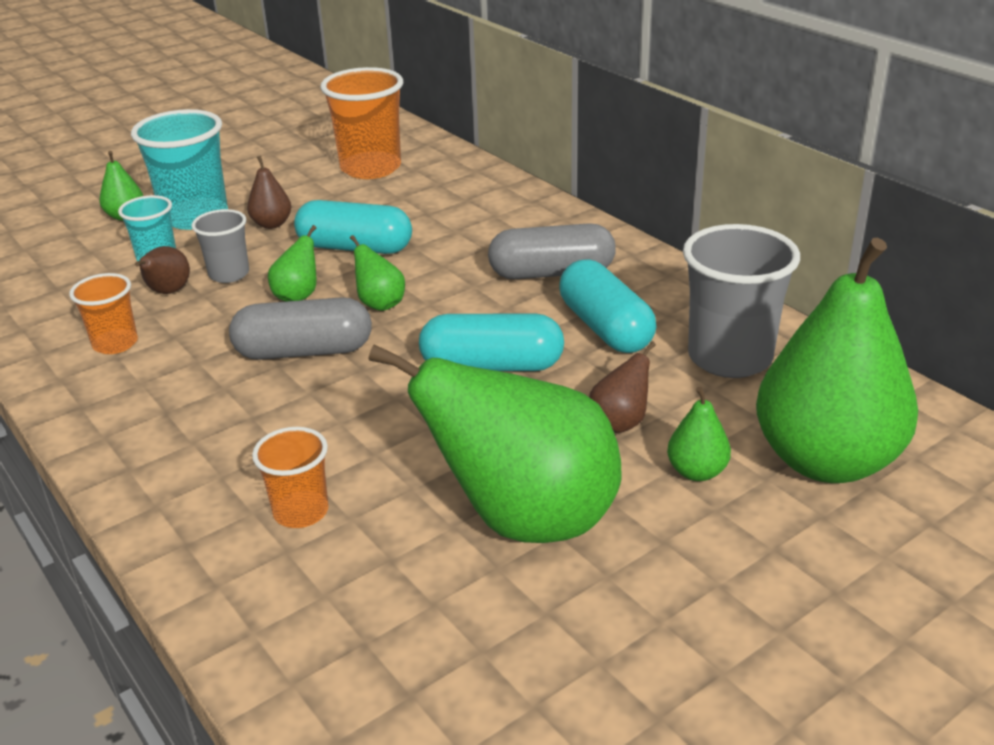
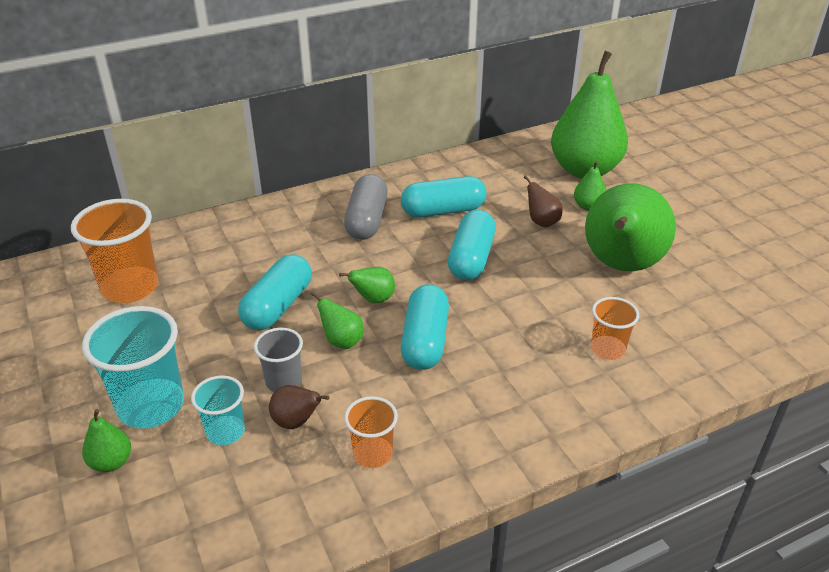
camera: 80 degrees left, 5 degrees up
(272, 224) = (203, 353): brown pear -> none
(304, 351) = (425, 341): grey capsule -> turquoise capsule
(729, 358) = (489, 177): grey cup -> none

